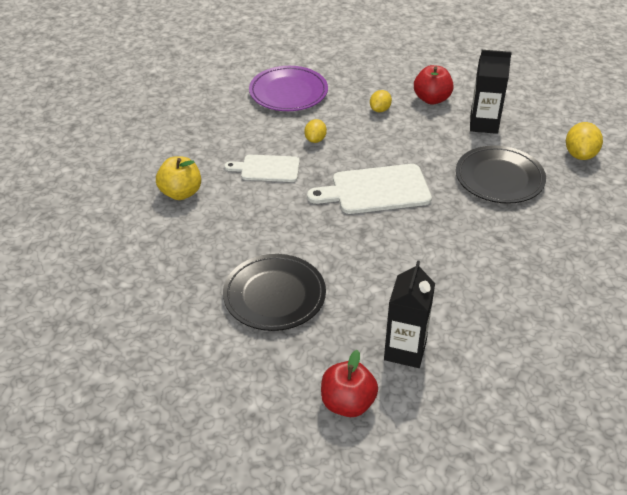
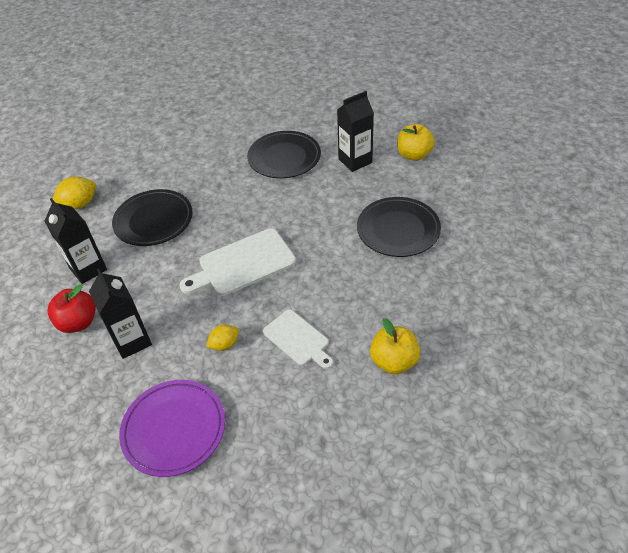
camera: 135 degrees left, 5 degrees up
(347, 403) = (414, 155): red apple -> yellow apple
(376, 190) = (243, 264): white cutting board -> white cutting board turned 120 degrees clockwise
(380, 109) = (132, 341): yellow lemon -> black carton
(484, 306) = (284, 158): none -> black plate

